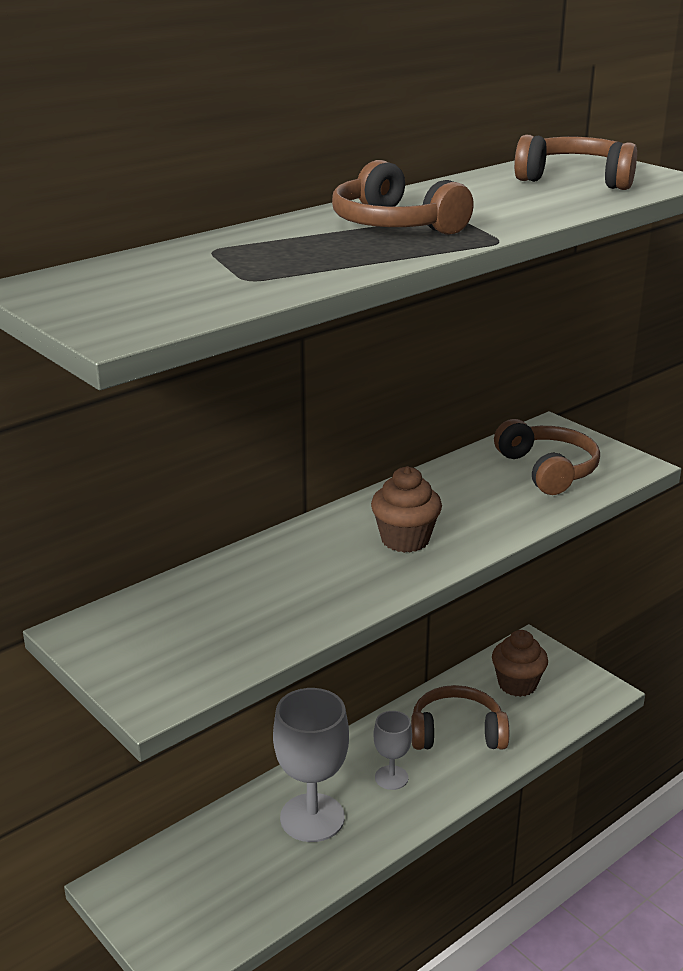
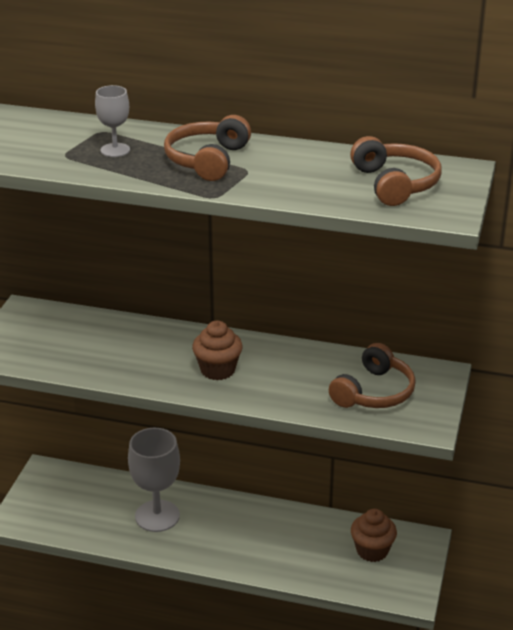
camera: 55 degrees right, 5 degrees up
(391, 777) = (221, 532): grey goblet -> grey goblet (115, 150)
(457, 732) = (292, 543): brown headphones -> none

